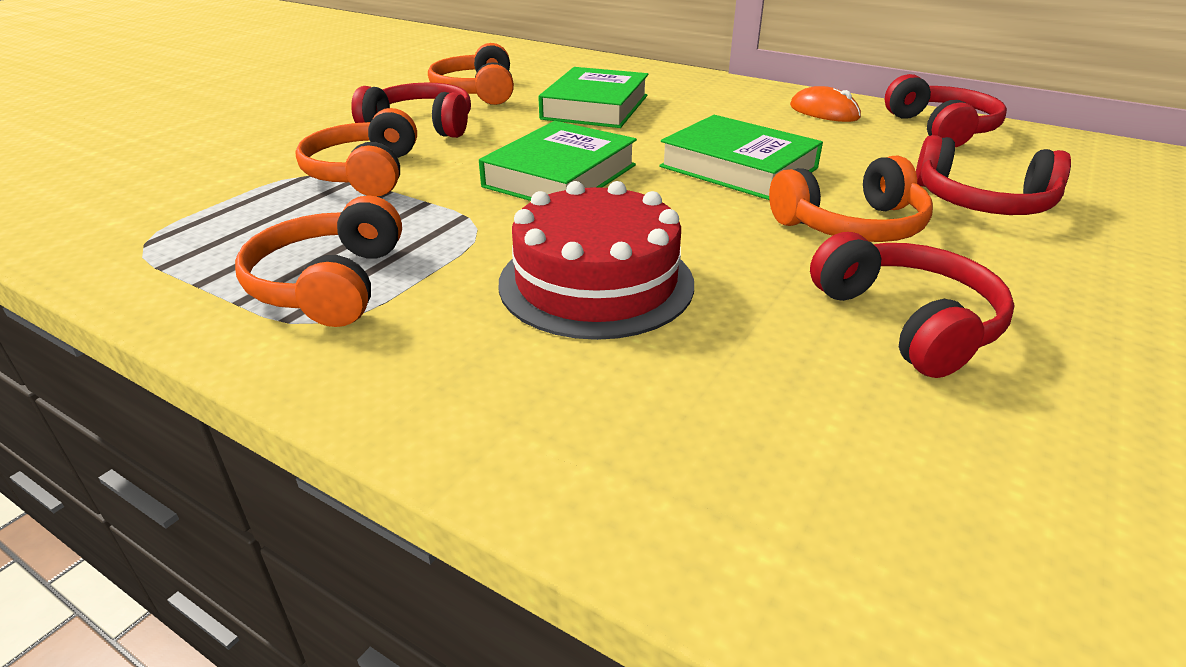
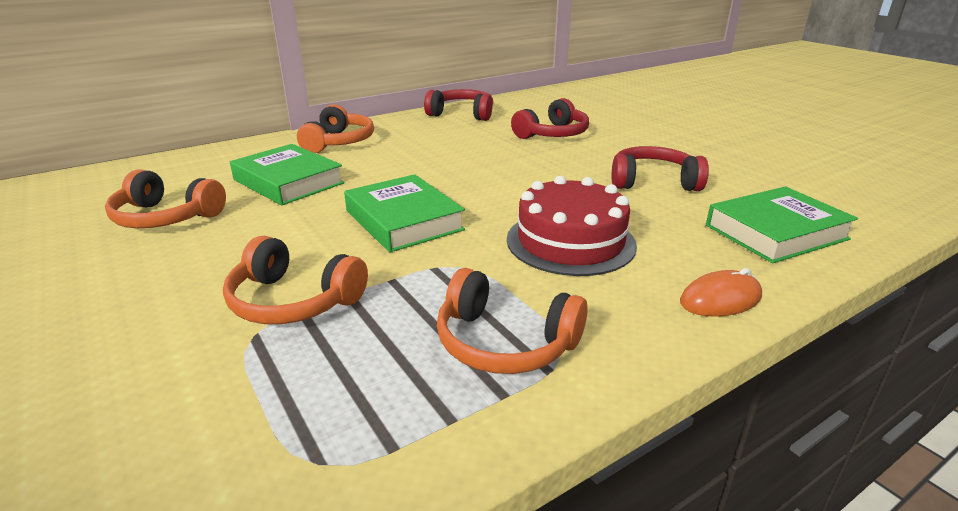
camera: 65 degrees left, 5 degrees down
(421, 125) = (212, 257): red headphones -> none
(738, 167) = (454, 168): green book -> green book (775, 232)
(824, 112) = (402, 127): orange mouse -> orange mouse (720, 299)
(851, 226) = (554, 164): orange headphones -> orange headphones (339, 142)

